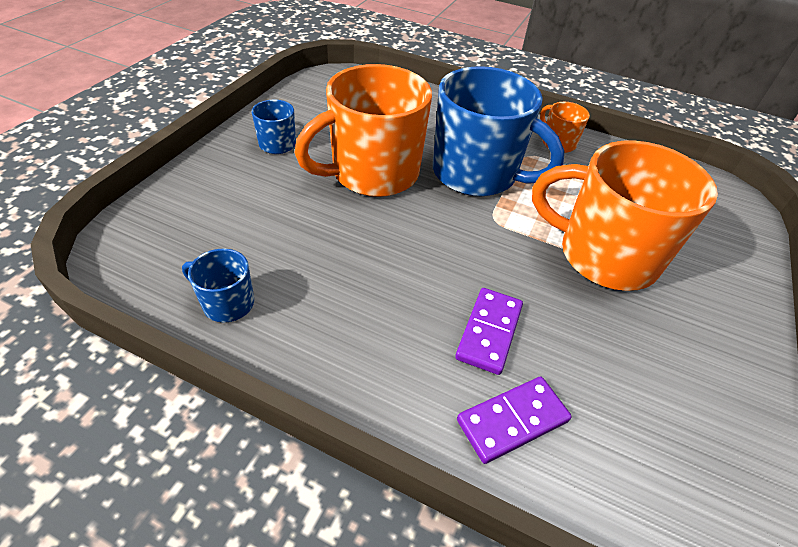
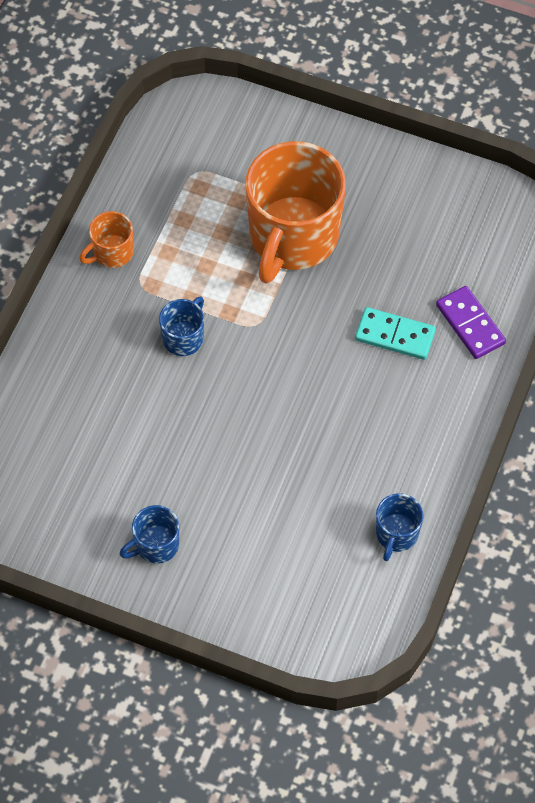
camera: 90 degrees left, 15 degrees up
(373, 173) = (198, 439): orange mug -> none
(477, 174) = (184, 337): blue mug -> blue mug, size x0.45
(489, 332) = (395, 335): purple domino -> turquoise domino

